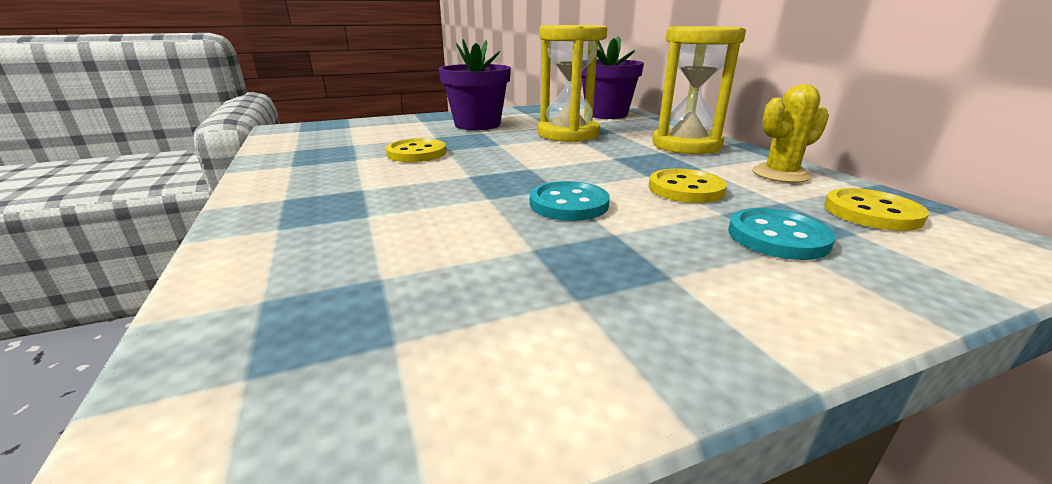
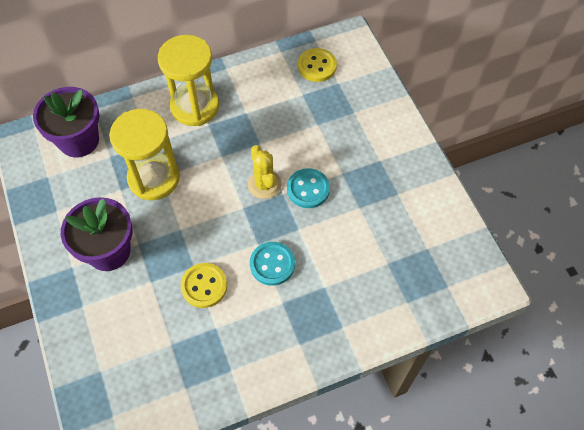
camera: 90 degrees left, 35 degrees up
(685, 189) = (285, 130): yellow button -> none
(777, 237) = (344, 113): turquoise button -> turquoise button (272, 264)
(780, 174) = (261, 78): yellow cactus -> yellow cactus (264, 184)

